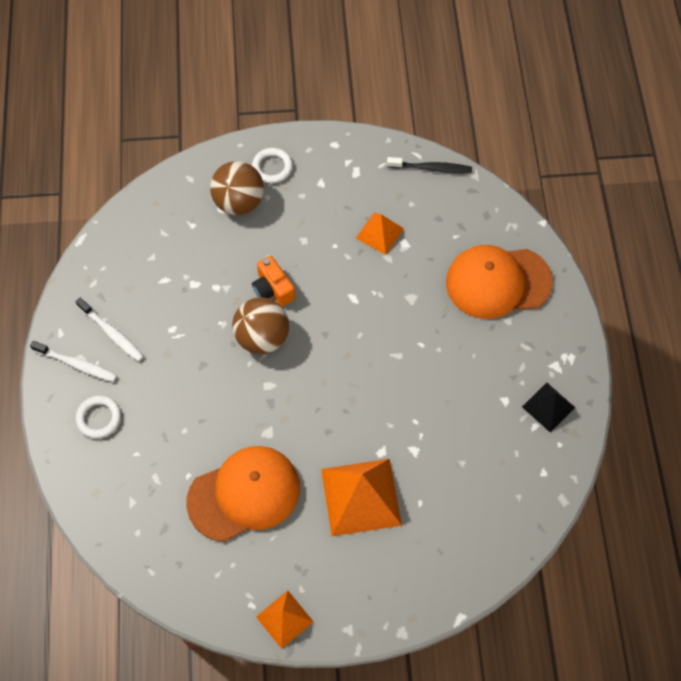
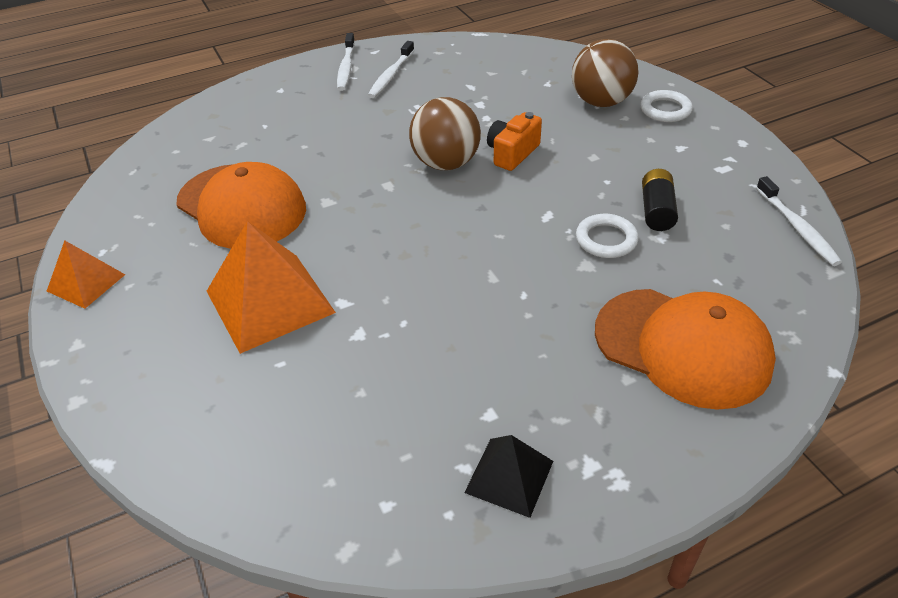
camera: 70 degrees right, 20 degrees down
(99, 418) = (294, 94): white ring -> white ring (606, 240)
(379, 233) = (657, 210): orange pyramid -> black battery
(431, 168) = (797, 228): black toothbrush -> white toothbrush
(498, 282) = (683, 347): orange cap -> orange cap turned 150 degrees clockwise

